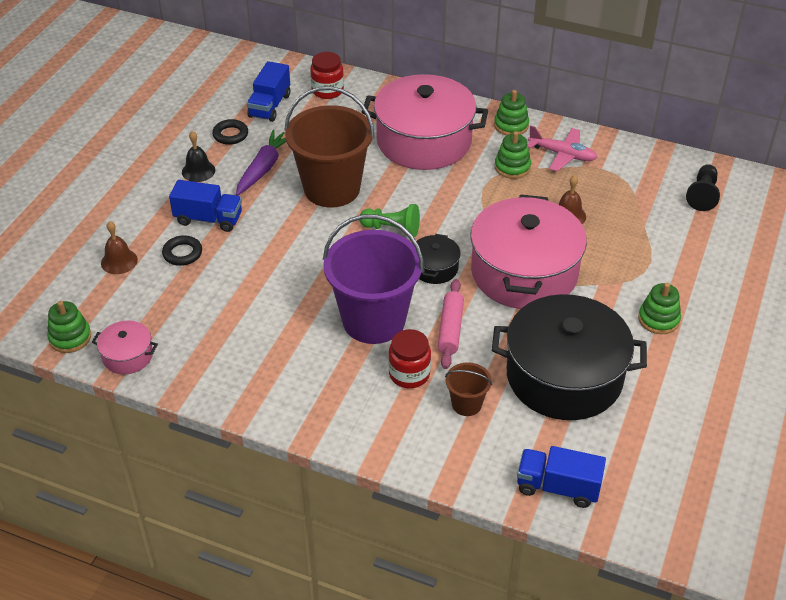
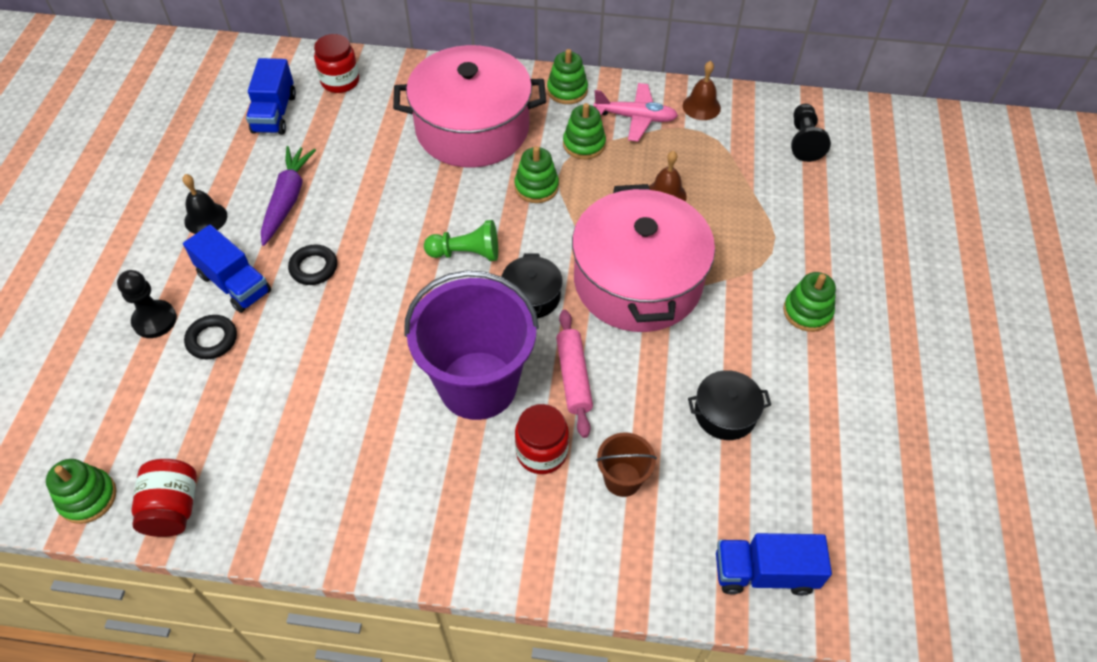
camera: 15 degrees left, 10 degrees up
(119, 261) = (130, 368): brown bell -> brown bell (701, 106)
(128, 356) = (173, 508): pink pot -> red jar
(144, 233) = (155, 320): none -> black pawn
(208, 219) = (234, 284): blue truck -> blue truck turned 45 degrees clockwise
(230, 135) = (235, 161): black ring -> black ring (314, 268)
(332, 189) = (379, 212): brown bucket -> none
(463, 192) = (536, 187): none -> green stacking toy
(564, 376) = (725, 413): black pot -> black pot, size x0.44

